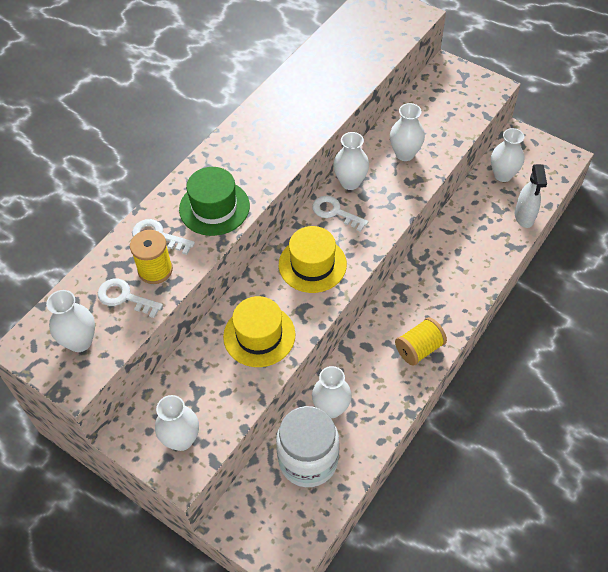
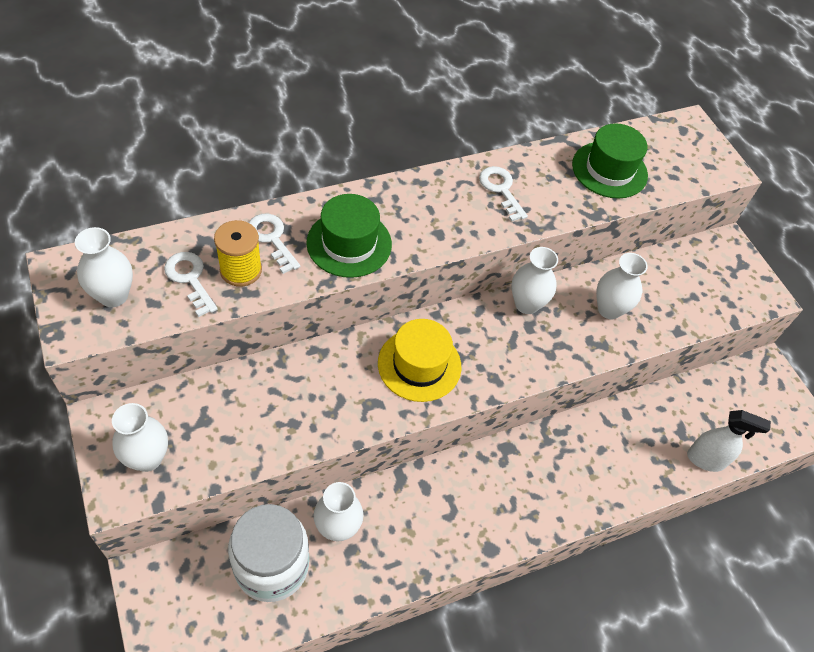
camera: 25 degrees right, 0 degrees up
(259, 335) = (307, 403): yellow hat -> none
(335, 212) = (486, 325): white key -> white key (501, 190)
(345, 57) = (609, 170): none -> green hat
(419, 349) = (478, 527): yellow spool -> none
(503, 175) = (716, 398): white vase -> none
(524, 217) = (706, 460): white spray bottle -> white spray bottle turned 105 degrees counterclockwise

